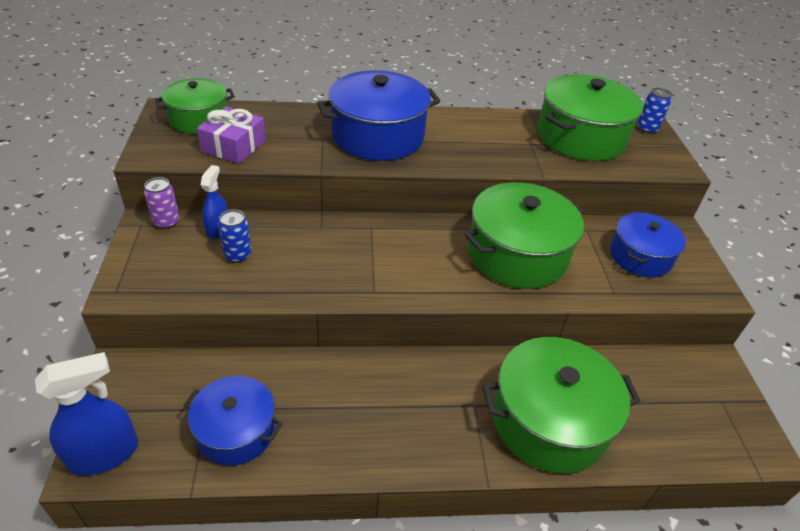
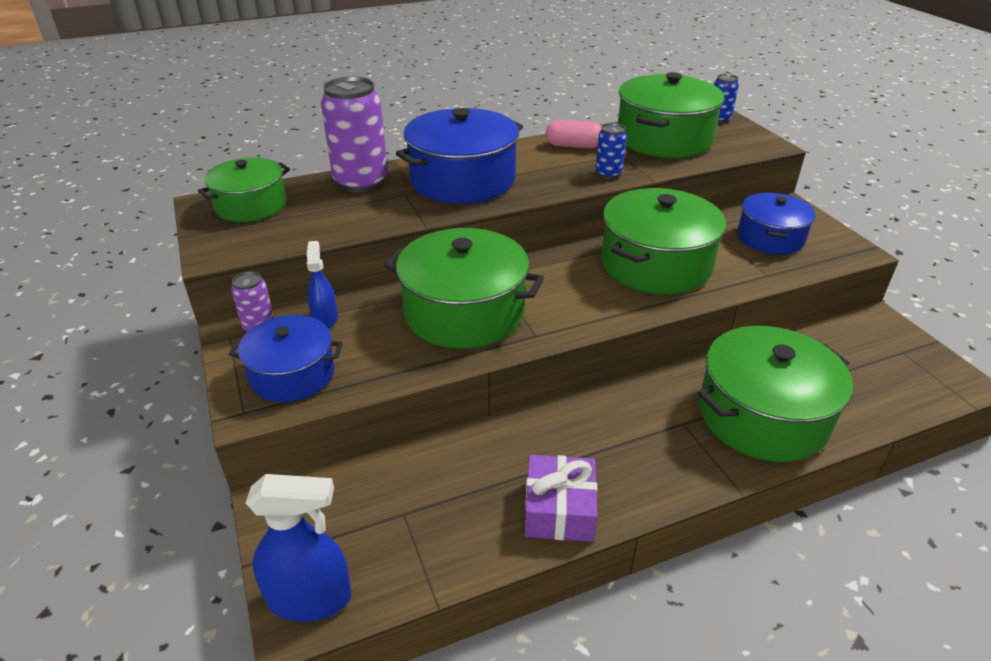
camera: 15 degrees left, 5 degrees down
(104, 454) = (310, 598): blue spray bottle -> blue spray bottle turned 45 degrees clockwise
(234, 146) = (311, 223): purple gift -> purple gift (559, 510)
(236, 431) = (450, 525): blue pot -> blue pot (292, 374)
(238, 255) = (364, 338): blue can -> blue can (608, 174)
(295, 118) = (361, 182): none -> purple can
(328, 254) = (464, 312): none -> green pot
(494, 125) = (574, 146): none -> pink capsule

